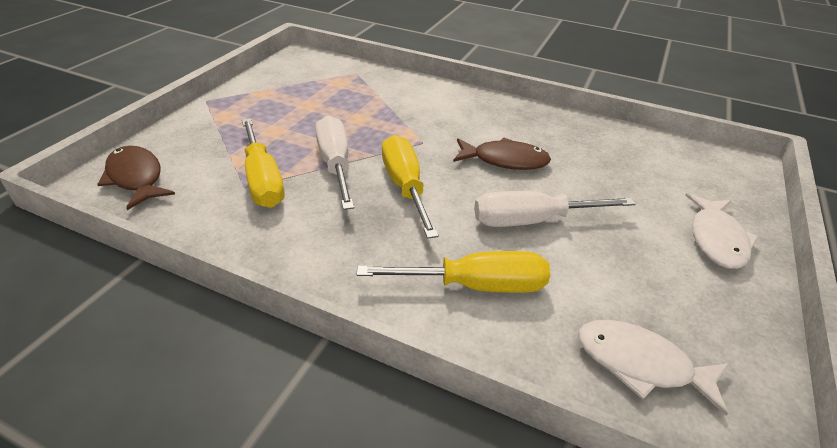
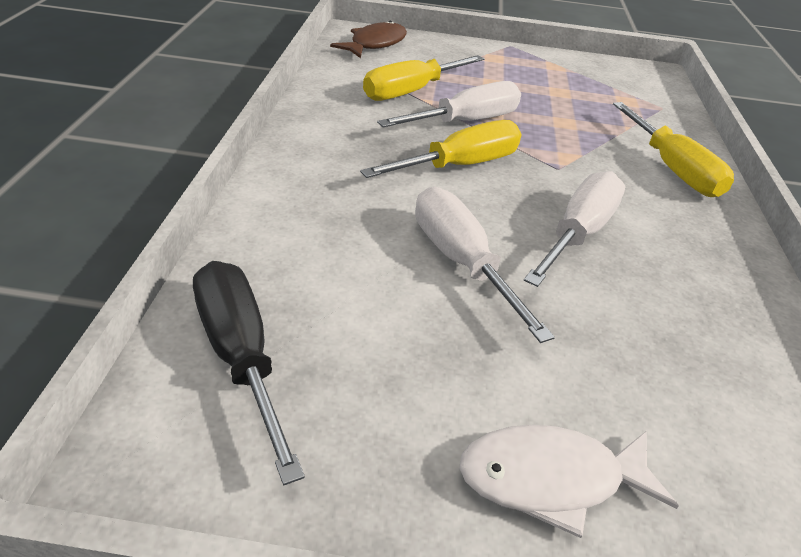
camera: 70 degrees right, 0 degrees up
(475, 285) = (322, 224): yellow screwdriver -> yellow screwdriver (672, 169)
(505, 160) = (578, 233): brown fish -> white screwdriver
(640, 364) = (240, 356): white fish -> black screwdriver

